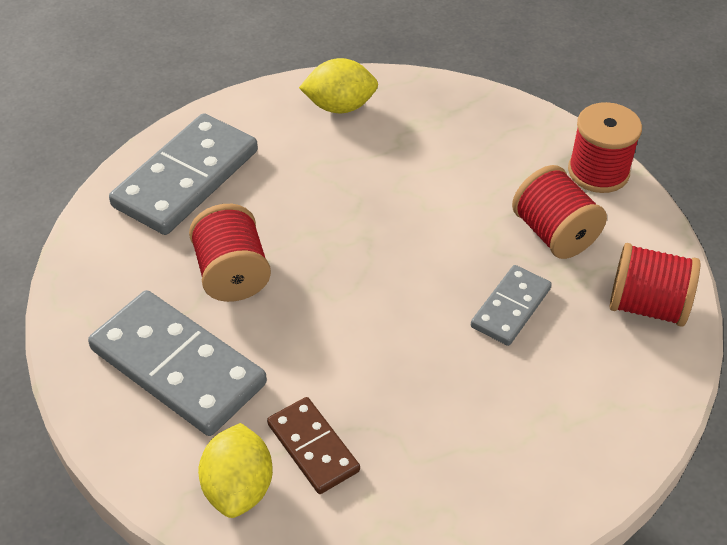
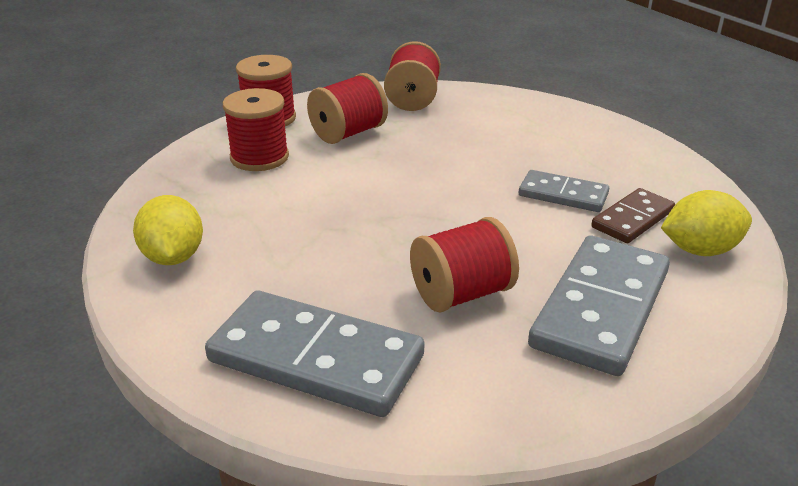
camera: 100 degrees left, 15 degrees down
(505, 161) = (259, 157): none -> red spool
(510, 307) = (437, 147): grey domino -> grey domino (563, 195)

